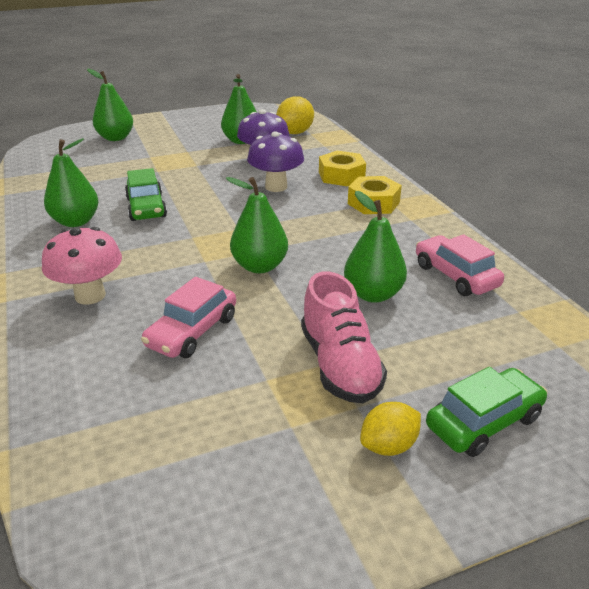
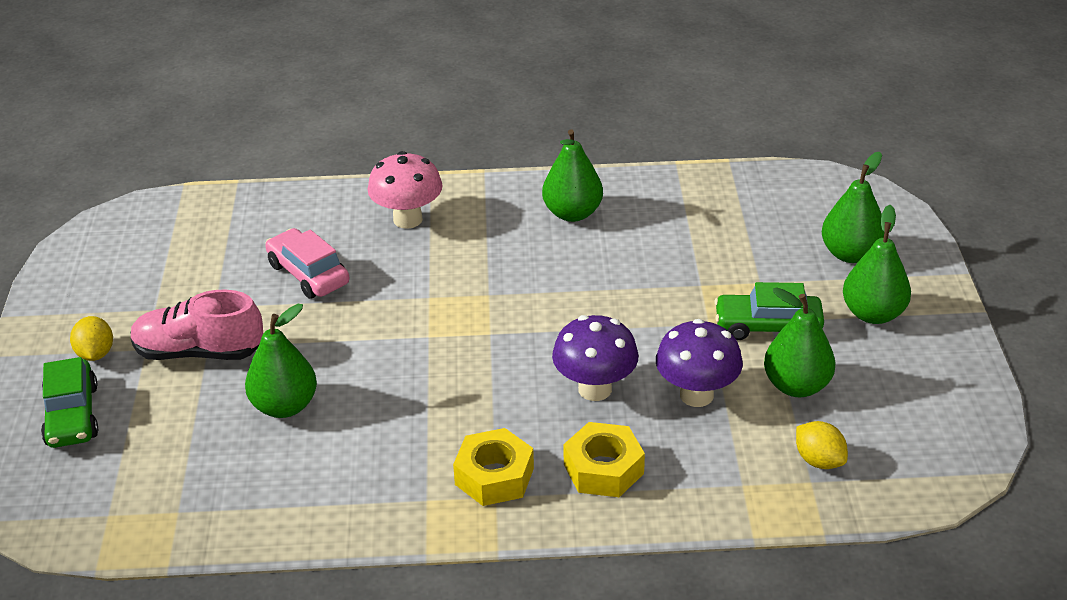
camera: 110 degrees right, 5 degrees up
(146, 207) = (584, 266): green car -> green car (767, 326)
(260, 266) = (392, 334): green pear -> green pear (873, 314)
(295, 133) = (819, 460): yellow lemon -> yellow lemon, size x0.65
(455, 276) = (273, 487): pink car -> none

